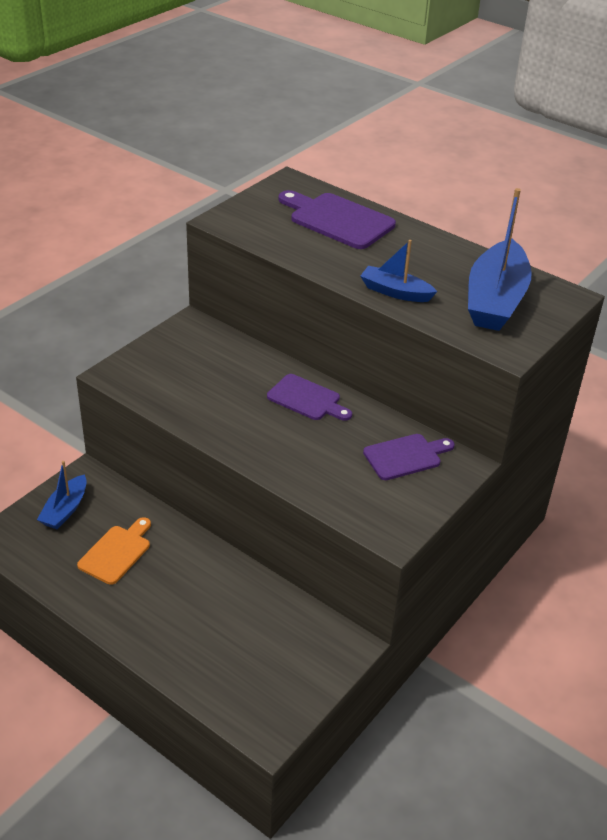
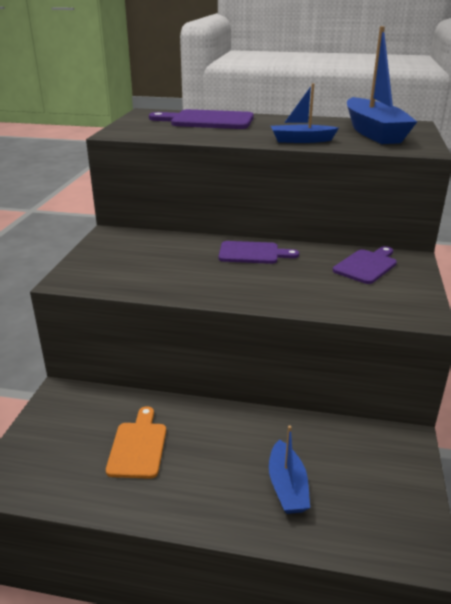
camera: 25 degrees left, 10 degrees down
(65, 510) = (58, 429): blue boat -> blue boat (287, 486)

